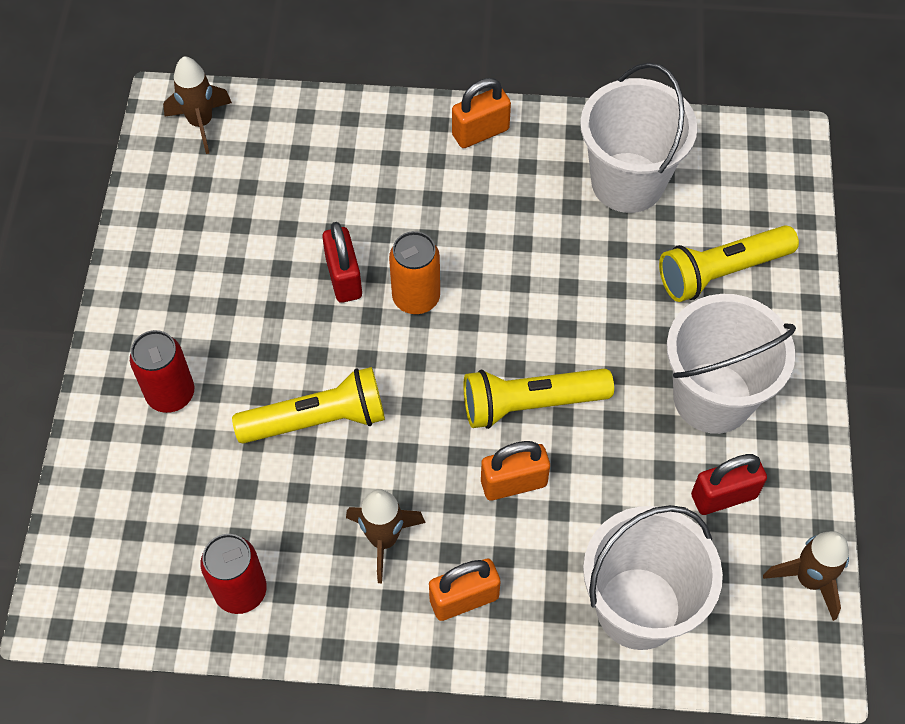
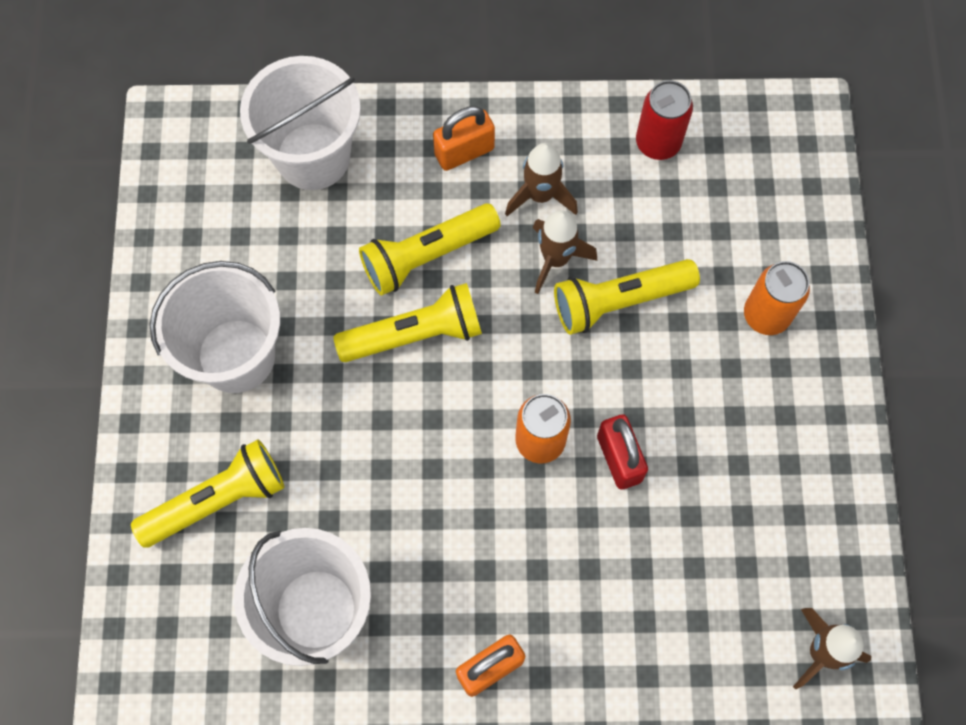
camera: 175 degrees right, 10 degrees up
(171, 394) = (766, 315): red can -> orange can
(513, 483) = (427, 255): orange padlock -> yellow flashlight
(723, 496) = (232, 259): red padlock -> none
(809, 579) = (162, 191): brown rocket -> brown rocket (555, 259)

